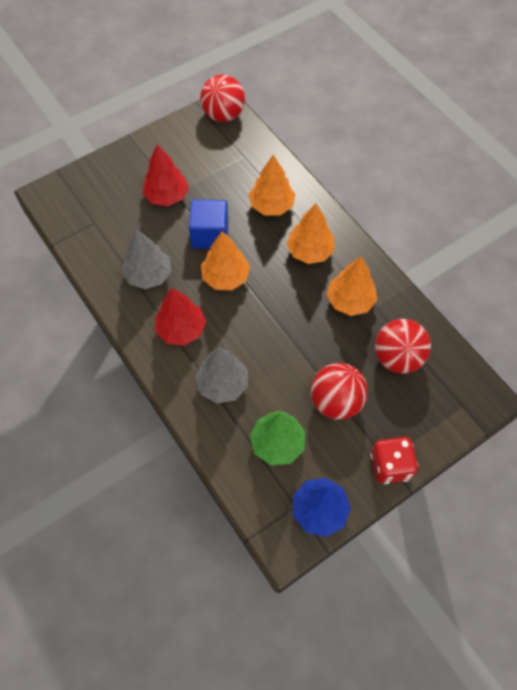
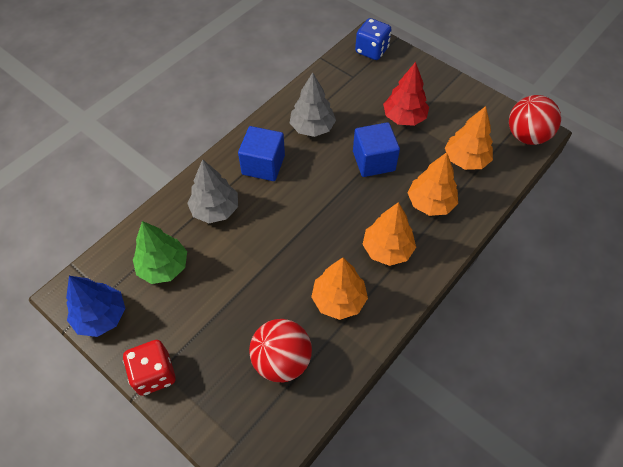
camera: 75 degrees right, 5 degrees down
(65, 197) = (371, 50): none -> blue dice
(181, 329) = (263, 165): red tree -> blue cube
(225, 277) = (330, 184): orange tree -> orange tree (466, 159)
(336, 401) = (217, 309): red ball -> none

